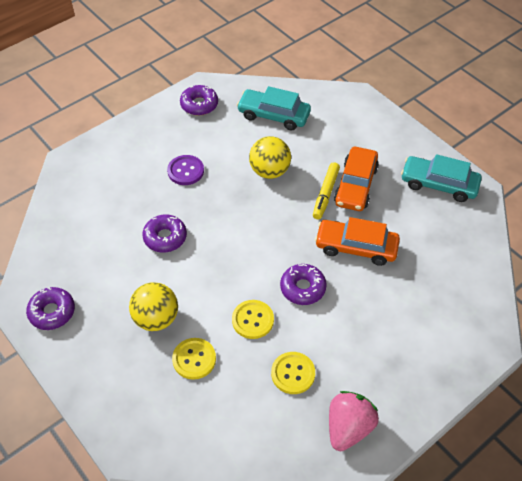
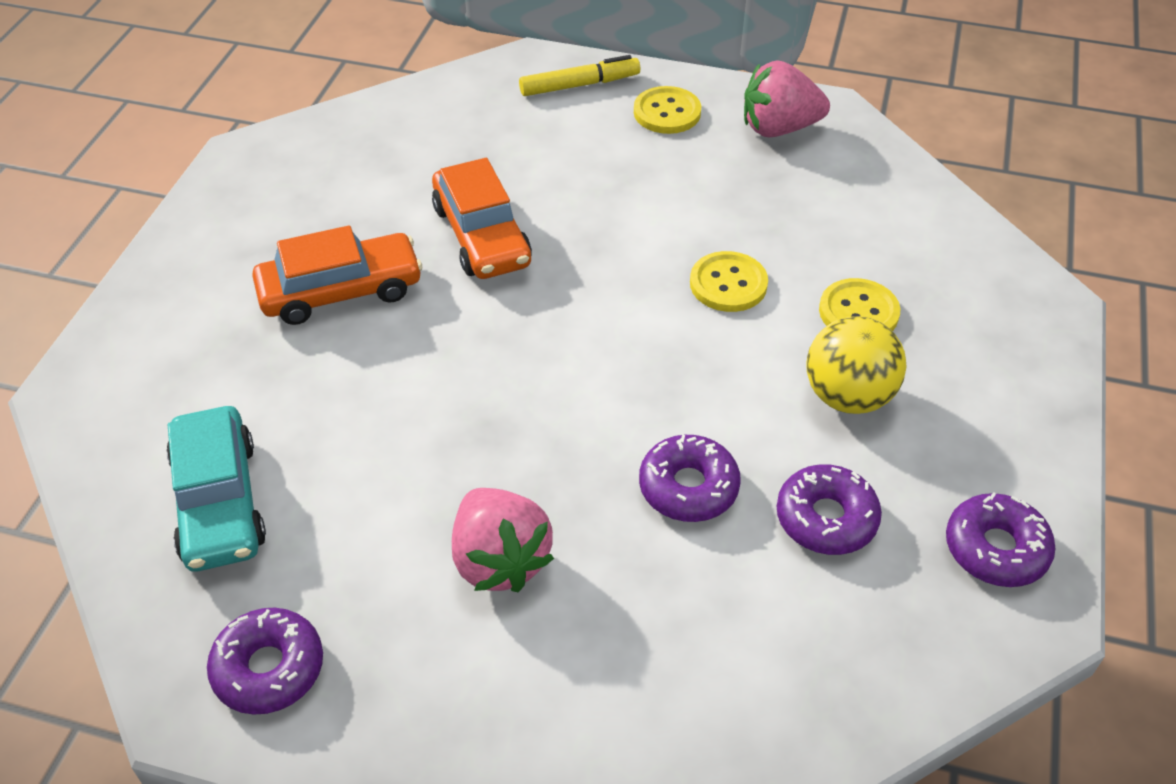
camera: 125 degrees left, 5 degrees down
(185, 171) = (500, 560): purple button -> pink strawberry
(269, 171) = (394, 423): yellow ball -> none
(293, 373) = (764, 205): yellow button -> yellow button (667, 112)
(303, 288) = (616, 258): purple donut -> purple donut (826, 518)
(325, 194) = (392, 319): yellow marker -> yellow marker (579, 85)
(439, 184) = (262, 198): turquoise car -> none

